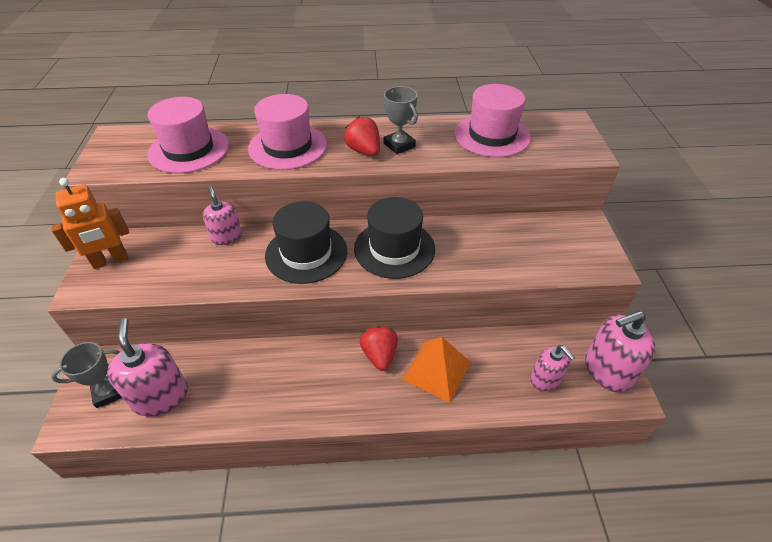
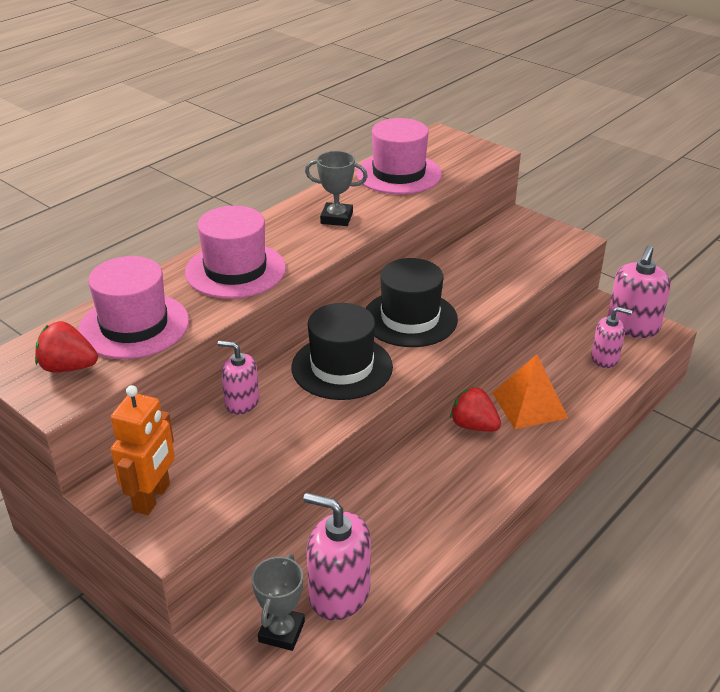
camera: 45 degrees left, 10 degrees down
(364, 151) = (314, 238): red strawberry -> red strawberry (68, 367)

